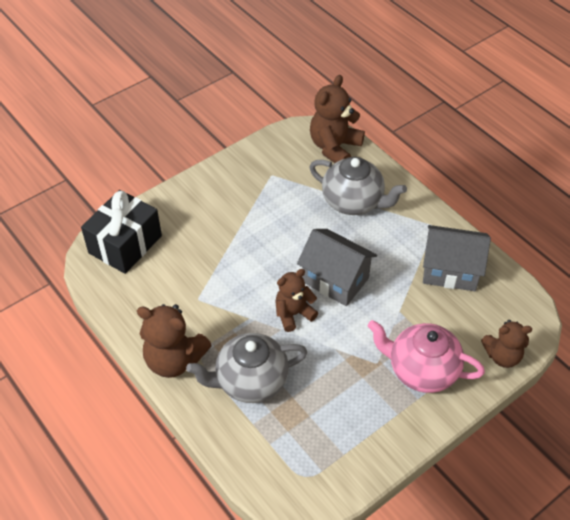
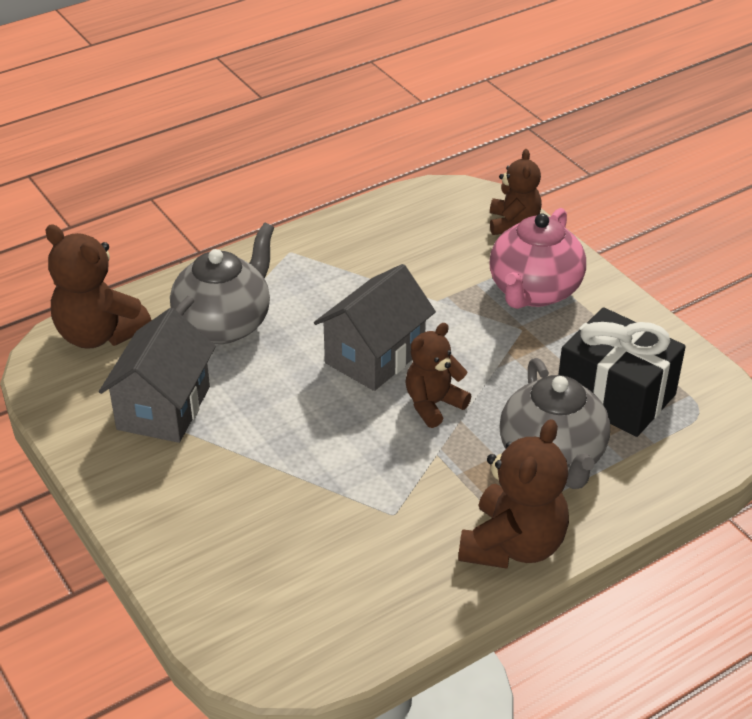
camera: 85 degrees left, 10 degrees down
(125, 244) = (257, 614): black gift -> black gift (615, 395)
(293, 314) = (433, 404): brown teddy bear -> brown teddy bear turned 75 degrees clockwise
(450, 271) = (373, 247): grey house -> grey house (164, 408)

